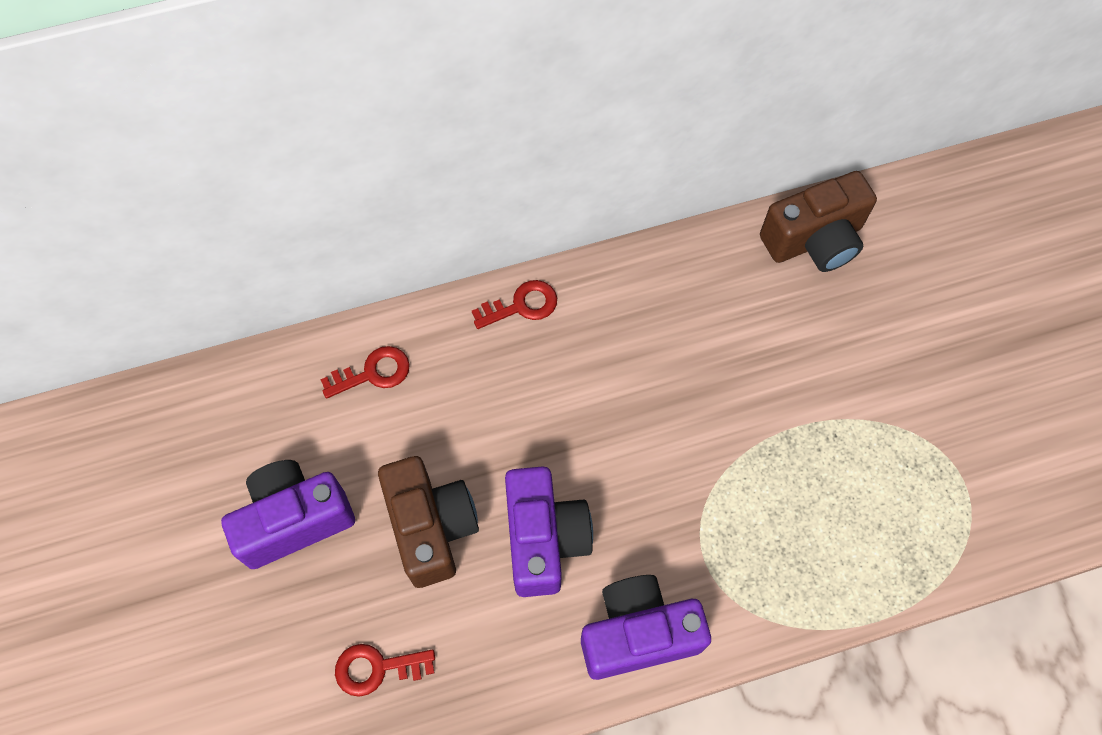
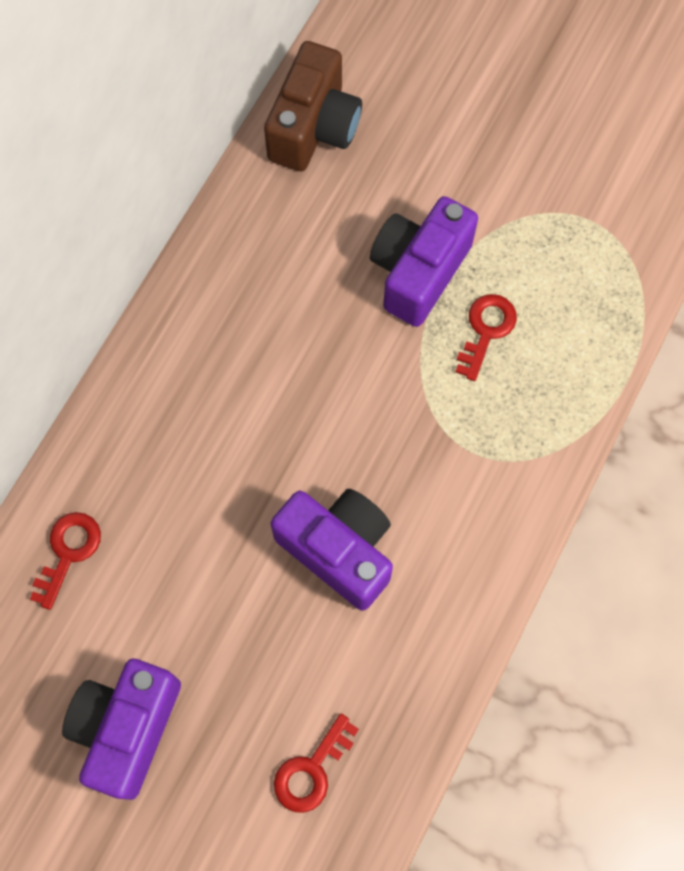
camera: 45 degrees left, 5 degrees up
(431, 527) = (243, 626): brown camera -> none
(521, 305) = (135, 386): red key -> red key (486, 331)
(638, 633) = (476, 551): purple camera -> purple camera (418, 272)

